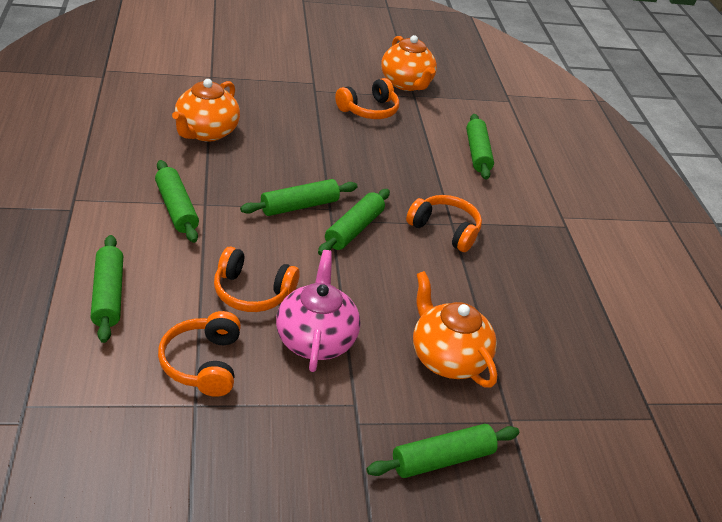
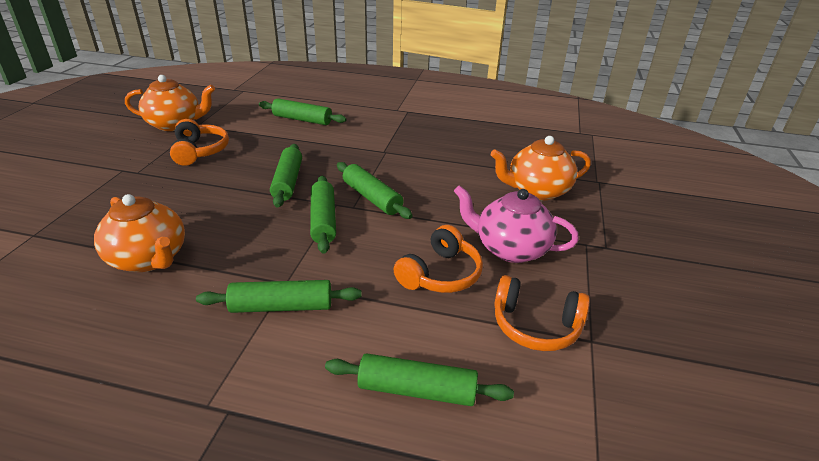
camera: 65 degrees left, 5 degrees down
(442, 459) = (637, 217): green rolling pin -> green rolling pin (288, 182)
(445, 230) = (392, 156): orange headphones -> none

